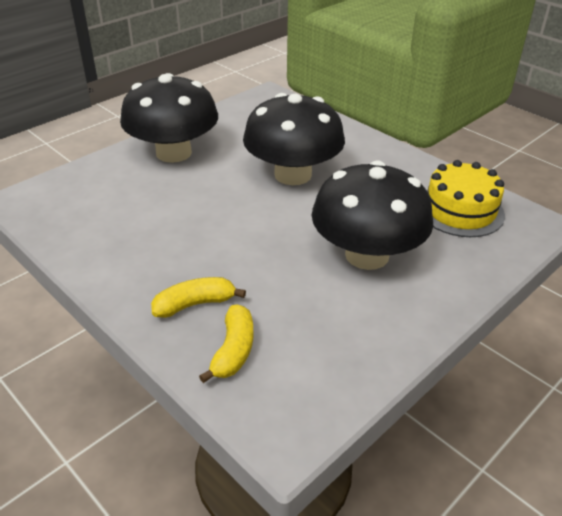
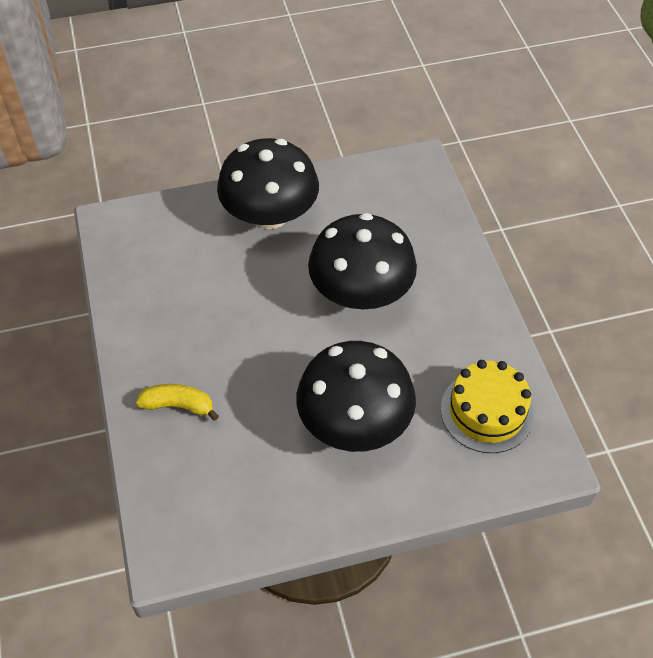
camera: 30 degrees right, 15 degrees up
(233, 350) = (178, 465): yellow banana -> none

